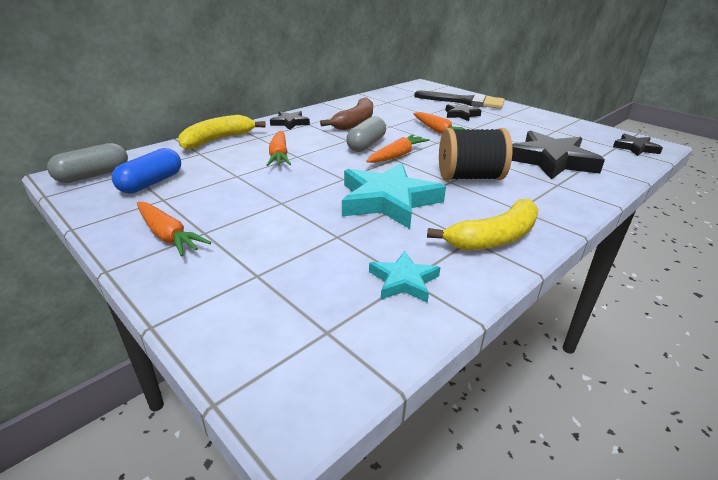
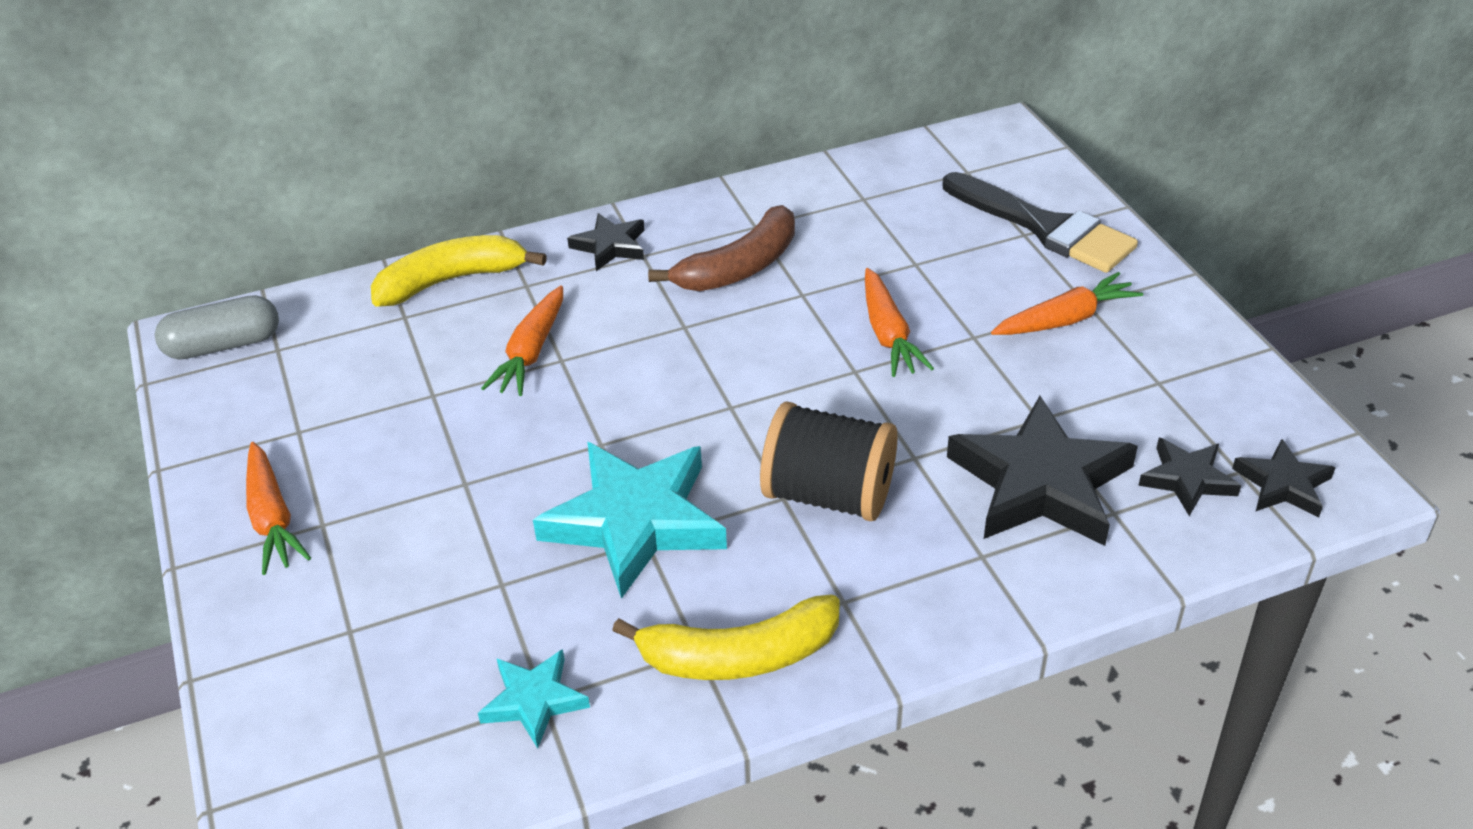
camera: 25 degrees right, 10 degrees up
(151, 183) = (297, 385): blue capsule -> none
(366, 145) = (708, 351): grey capsule -> none
(397, 156) = (742, 399): orange carrot -> orange carrot (1065, 319)
(461, 115) = (990, 280): black star -> black star (1187, 479)

